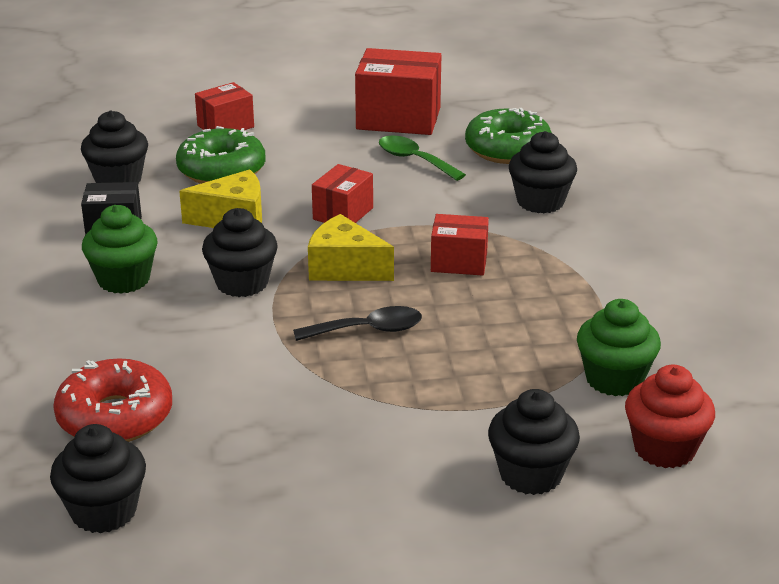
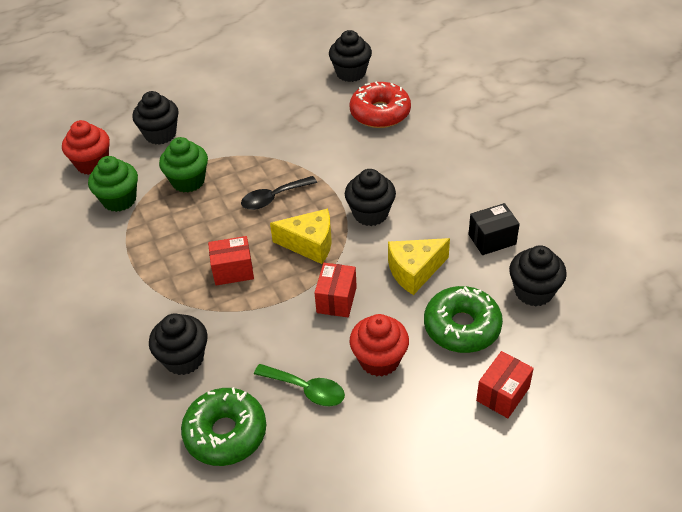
camera: 165 degrees right, 15 degrees up
(124, 279) = (447, 197): green cupcake -> green cupcake (188, 181)
(326, 165) = (379, 360): none -> red cupcake
(398, 118) = (347, 459): red box -> none

